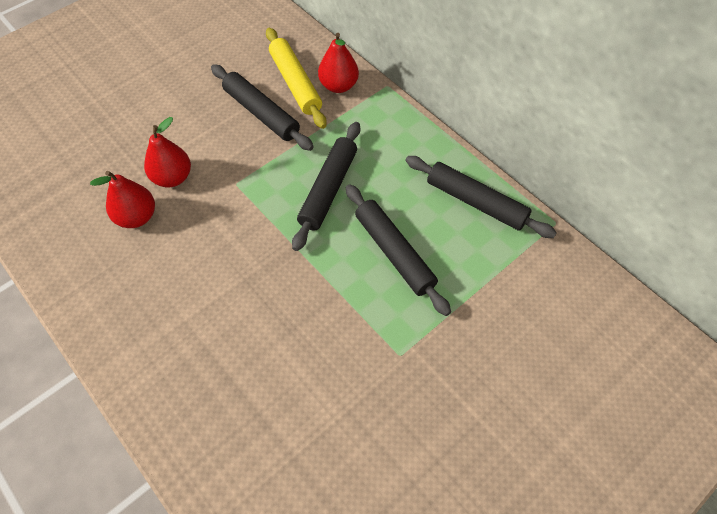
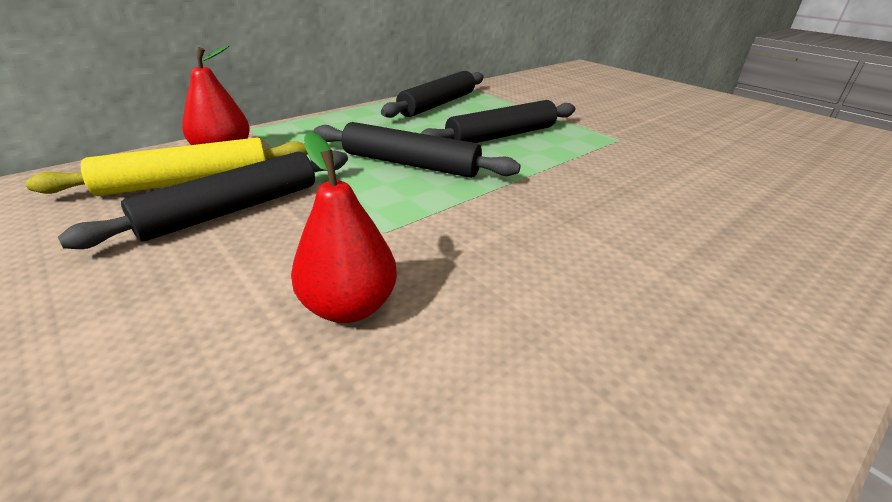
camera: 90 degrees left, 25 degrees down
(137, 217) = (453, 356): red pear -> none

